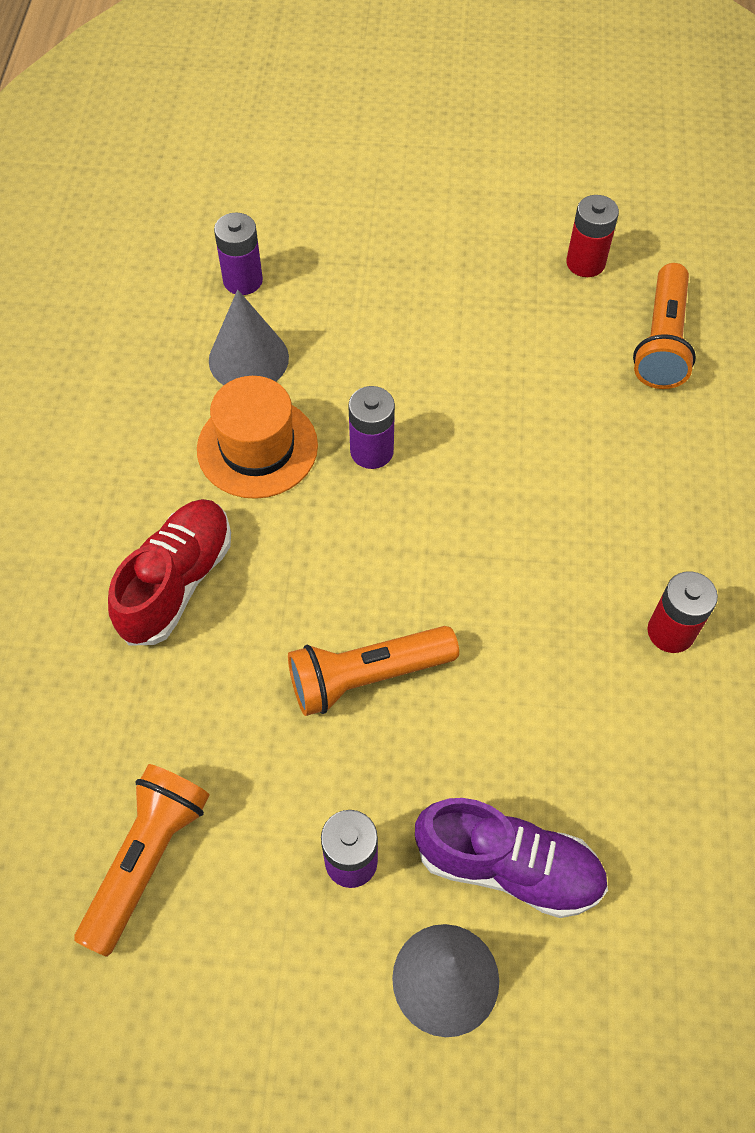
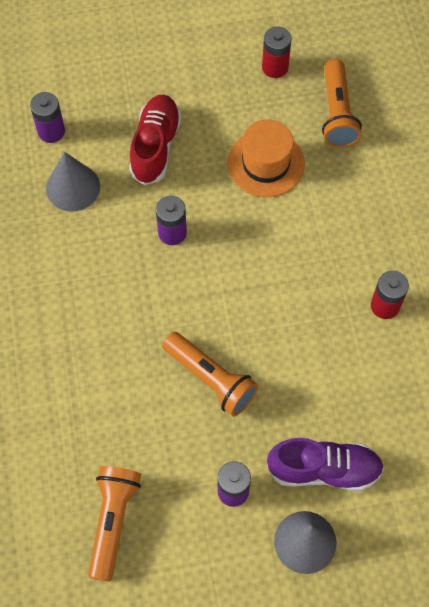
camera: 15 degrees left, 5 degrees up
(177, 582) = (75, 349): red shoe -> red shoe (155, 146)
(257, 447) = (98, 247): orange hat -> orange hat (266, 163)
(367, 676) = (211, 379): orange flashlight -> orange flashlight turned 105 degrees counterclockwise

